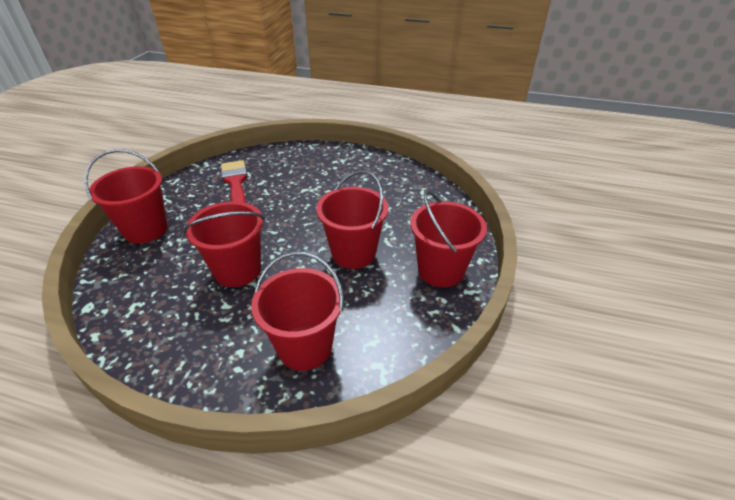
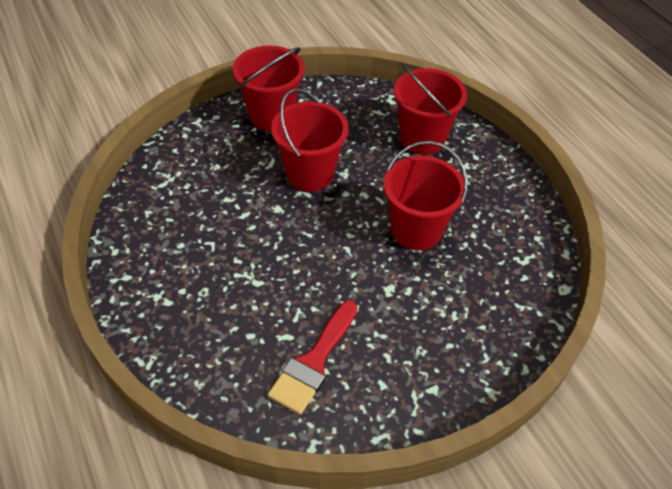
camera: 135 degrees left, 10 degrees up
(146, 230) = (468, 357): red bucket -> none

